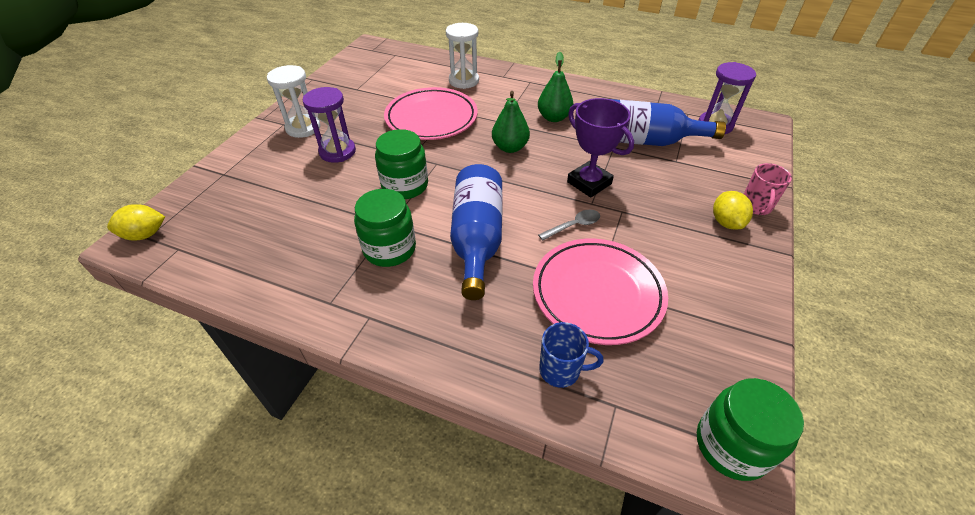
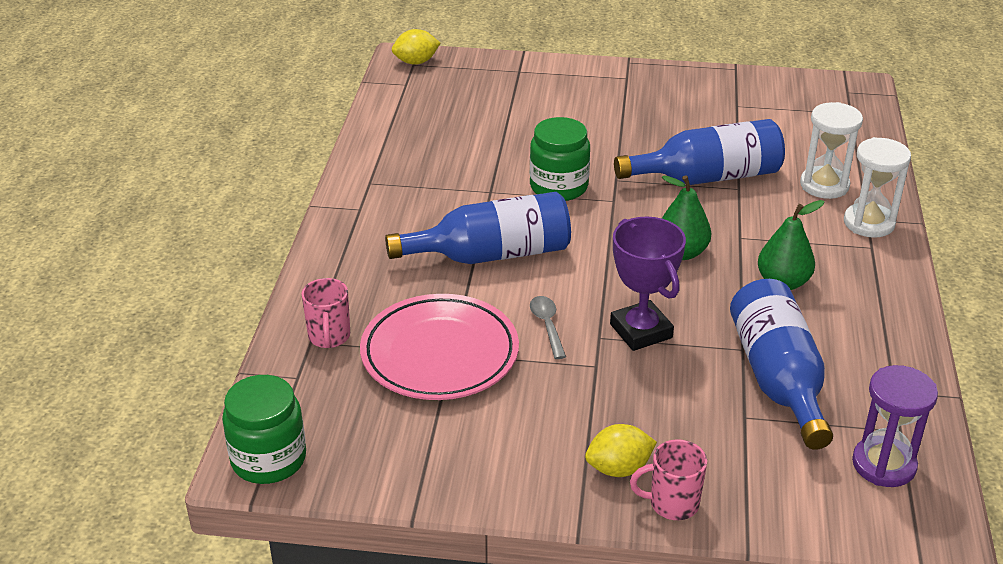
camera: 75 degrees right, 10 degrees down
(145, 235) = (416, 62): yellow lemon -> yellow lemon turned 75 degrees counterclockwise
(303, 128) = (627, 92): white hourglass -> white hourglass (869, 223)
(337, 152) = (595, 127): purple hourglass -> none
(389, 249) = (452, 200): green jar -> none
(431, 118) = (707, 177): pink plate -> blue bottle
(561, 370) = (329, 337): blue mug -> pink mug
(574, 226) = (547, 325): grey spoon -> grey spoon turned 150 degrees counterclockwise
(589, 183) = (641, 331): purple trophy -> purple trophy turned 60 degrees counterclockwise

